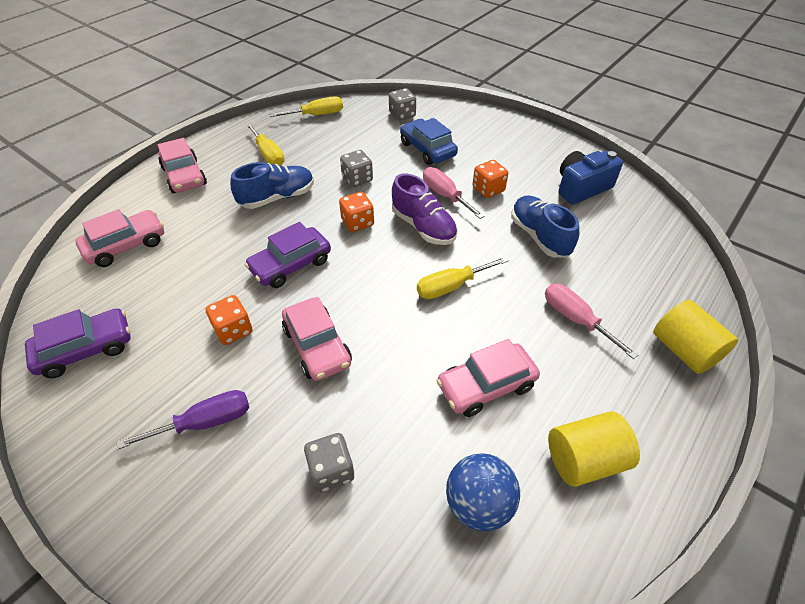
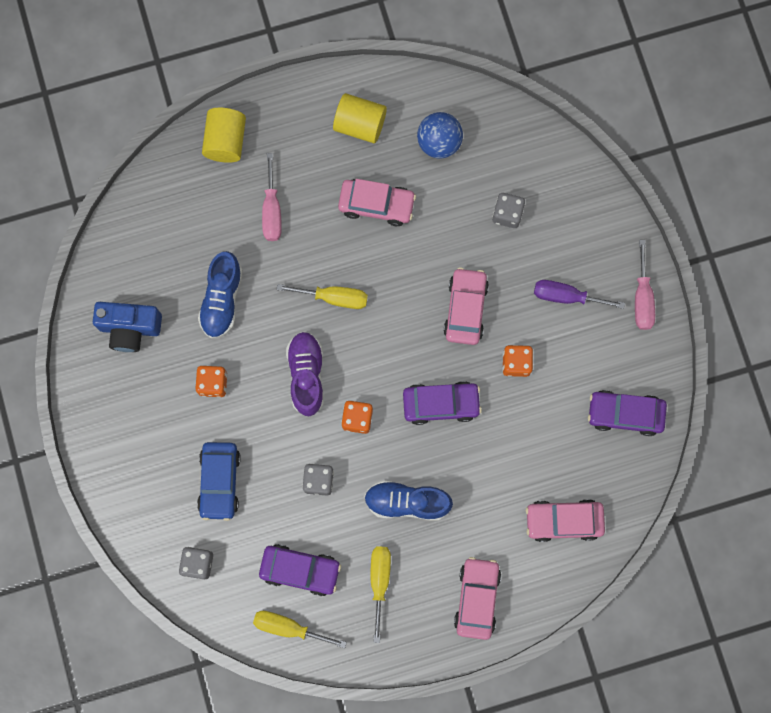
camera: 145 degrees left, 30 degrees up
(331, 138) = (300, 570): none -> purple car
(445, 195) = (257, 402): pink screwdriver -> pink screwdriver (642, 298)

